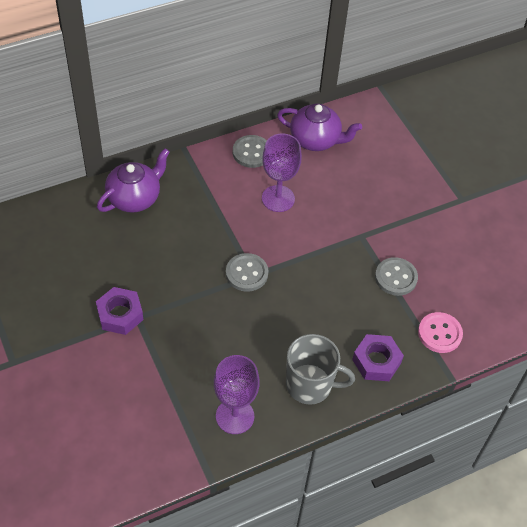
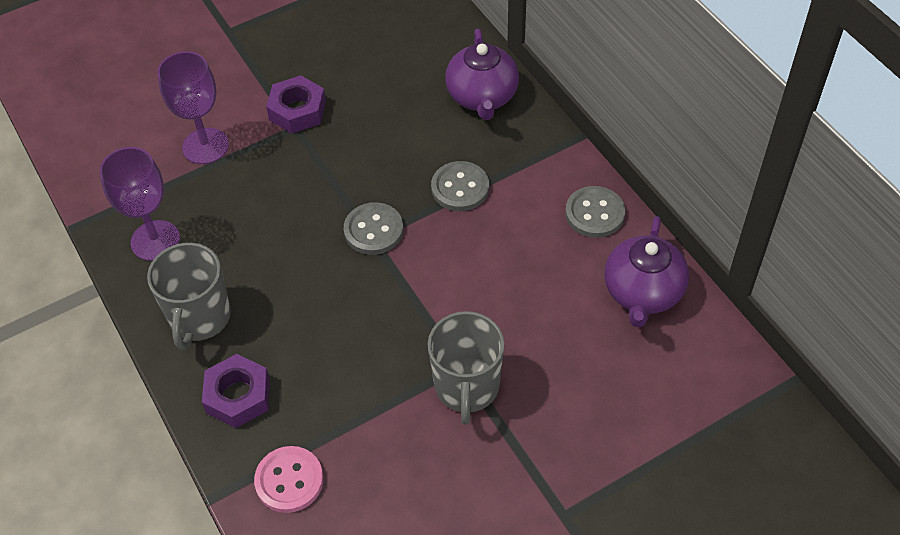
camera: 90 degrees right, 0 degrees up
(135, 198) = (482, 97): purple teapot -> purple teapot turned 45 degrees clockwise
(278, 198) = (512, 254): purple goblet -> purple goblet (205, 146)
(377, 234) = (467, 387): none -> grey mug
(396, 277) = (387, 416): grey button -> grey button (460, 188)

